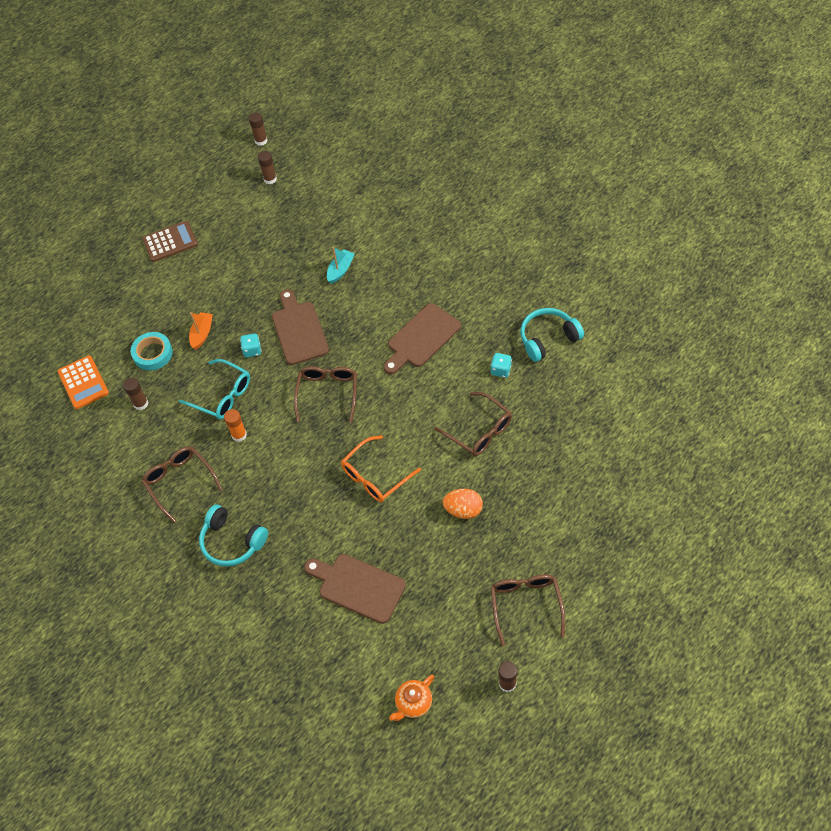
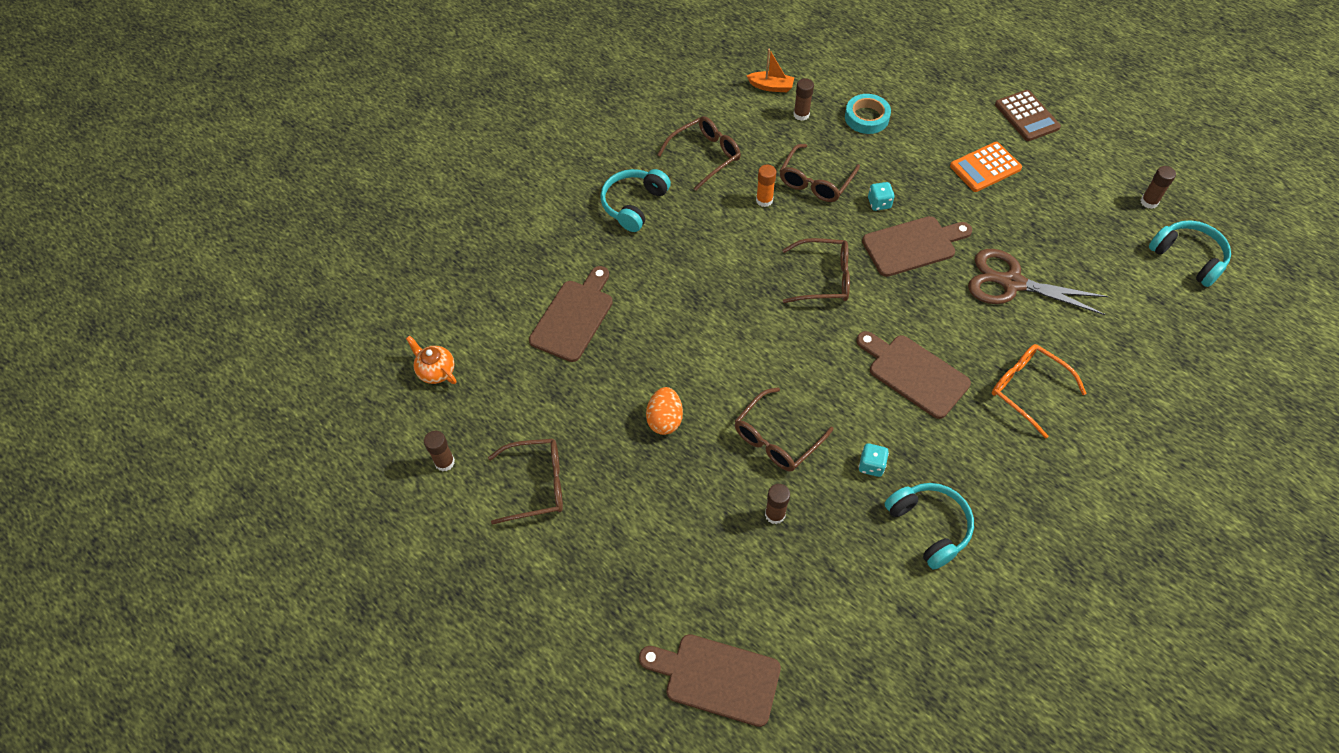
camera: 85 degrees right, 0 degrees up
(83, 382) = (825, 67): orange calculator -> orange calculator (985, 167)
(202, 334) = (898, 157): orange boat -> orange boat (771, 86)
(222, 395) = (815, 182): turquoise glasses -> brown glasses
(261, 141) = (1213, 188): brown glue stick -> brown glue stick (775, 514)
(324, 165) = (1188, 257): none -> turquoise headphones
(340, 270) = (1012, 283): turquoise boat -> brown scissors
(375, 476) = (711, 329): orange glasses -> orange glasses (1027, 389)
(671, 472) = (716, 678): none -> brown cutting board

